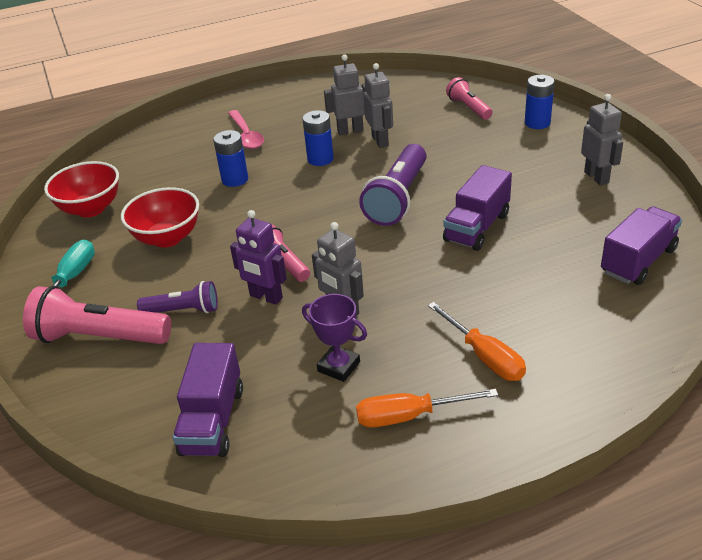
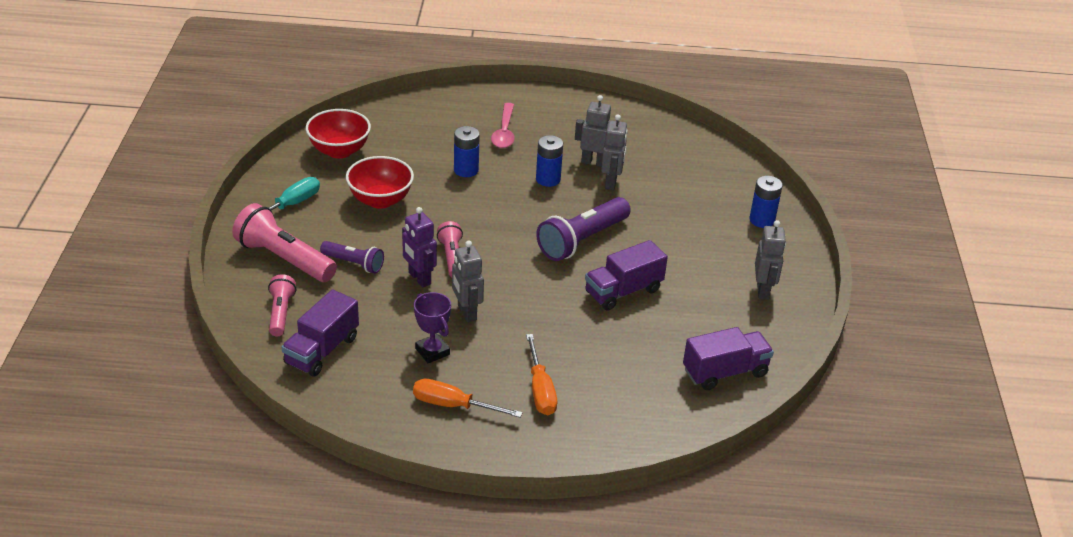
camera: 20 degrees right, 0 degrees up
(469, 108) = (715, 181): pink flashlight -> pink flashlight (281, 313)

